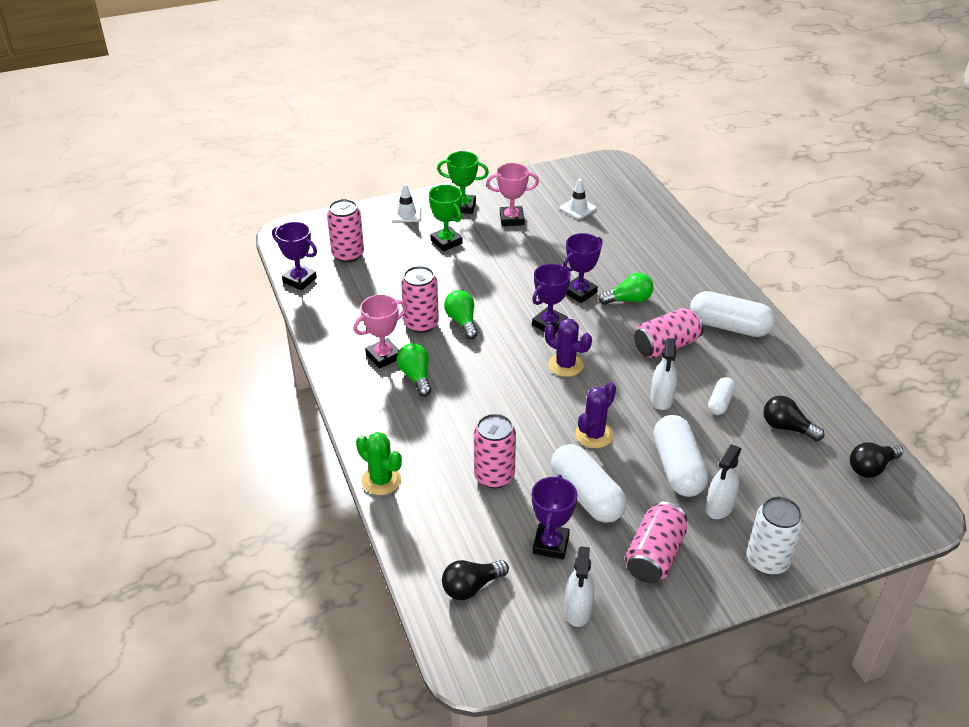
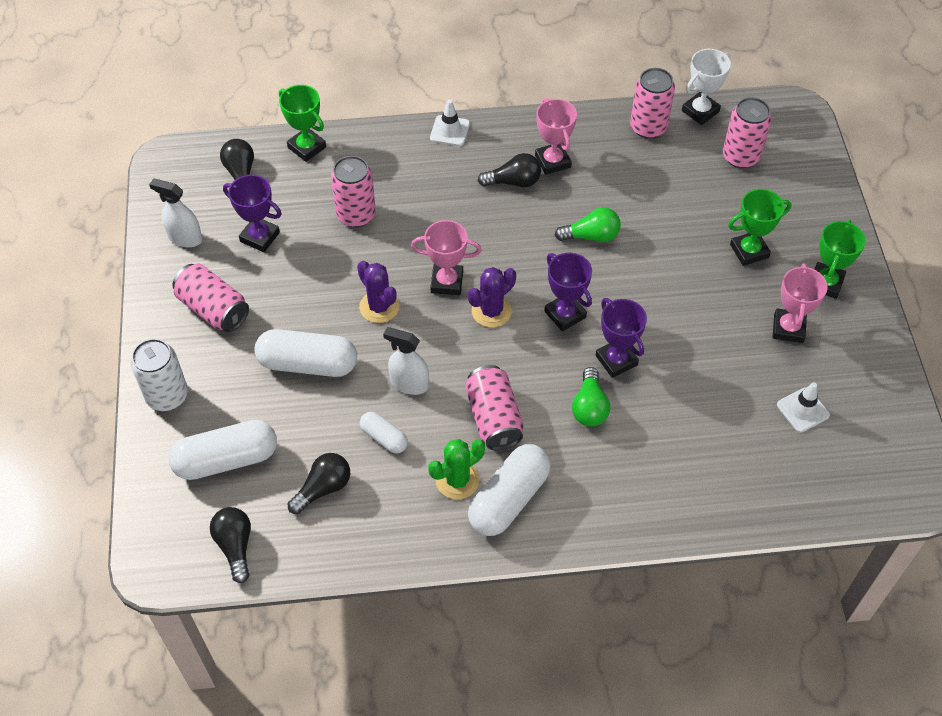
camera: 105 degrees right, 15 degrees up
(299, 280) = (700, 111): purple trophy -> white trophy
(381, 480) = (383, 135): green cactus -> green cactus (457, 480)
(406, 214) = (818, 223): white traffic cone -> white traffic cone (450, 131)
(416, 376) = (513, 182): green light bulb -> black light bulb
(416, 539) = (307, 147): none -> green trophy
(421, 324) = (597, 200): pink can -> pink can (648, 127)
(547, 397) = (447, 282): none -> pink trophy
(586, 495) = (304, 278): white capsule -> white capsule (226, 459)
(719, 507) = (245, 381): white spray bottle -> none

